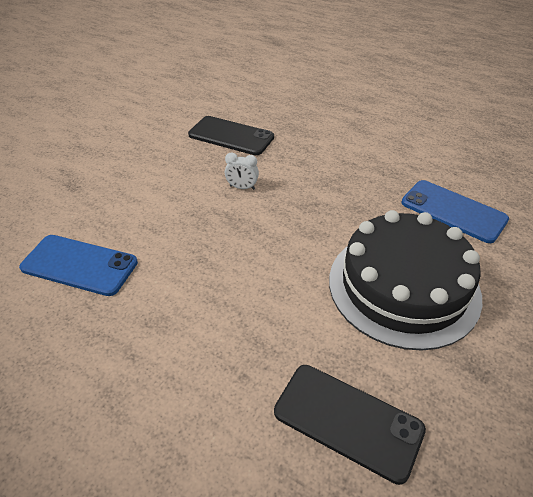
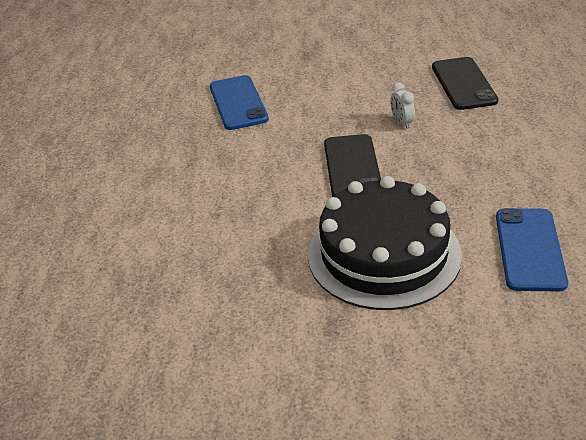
camera: 60 degrees right, 5 degrees down
(348, 420) = (223, 274): black phone -> black phone (352, 167)

